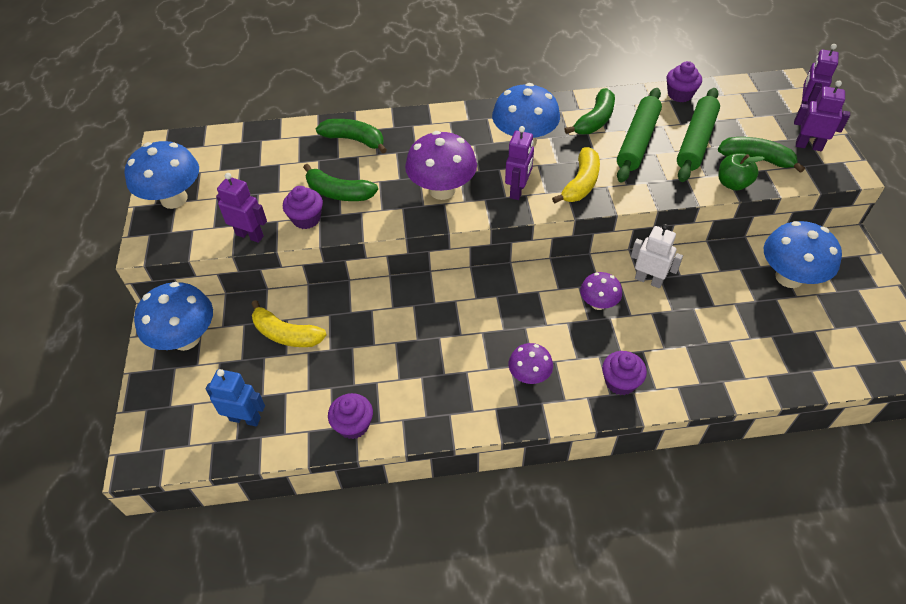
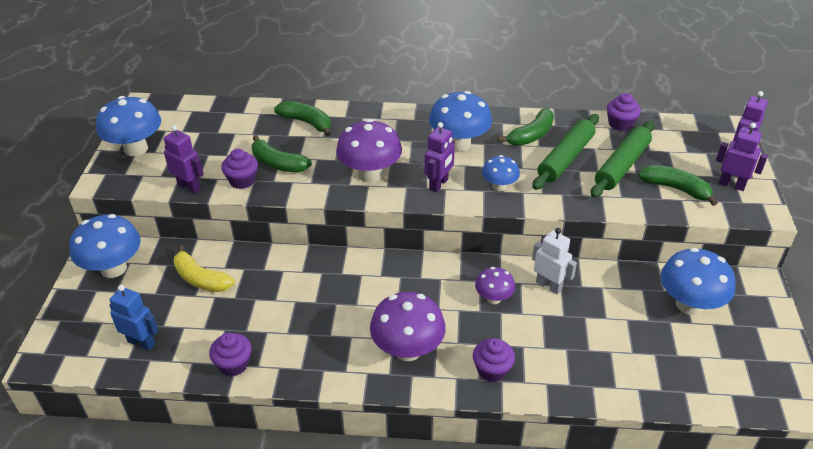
camera: 10 degrees right, 10 degrees down
(529, 375) = (407, 350): purple mushroom -> purple mushroom, size x1.76
(581, 183) = (499, 186): yellow banana -> blue mushroom
(732, 183) = (645, 207): green apple -> none

